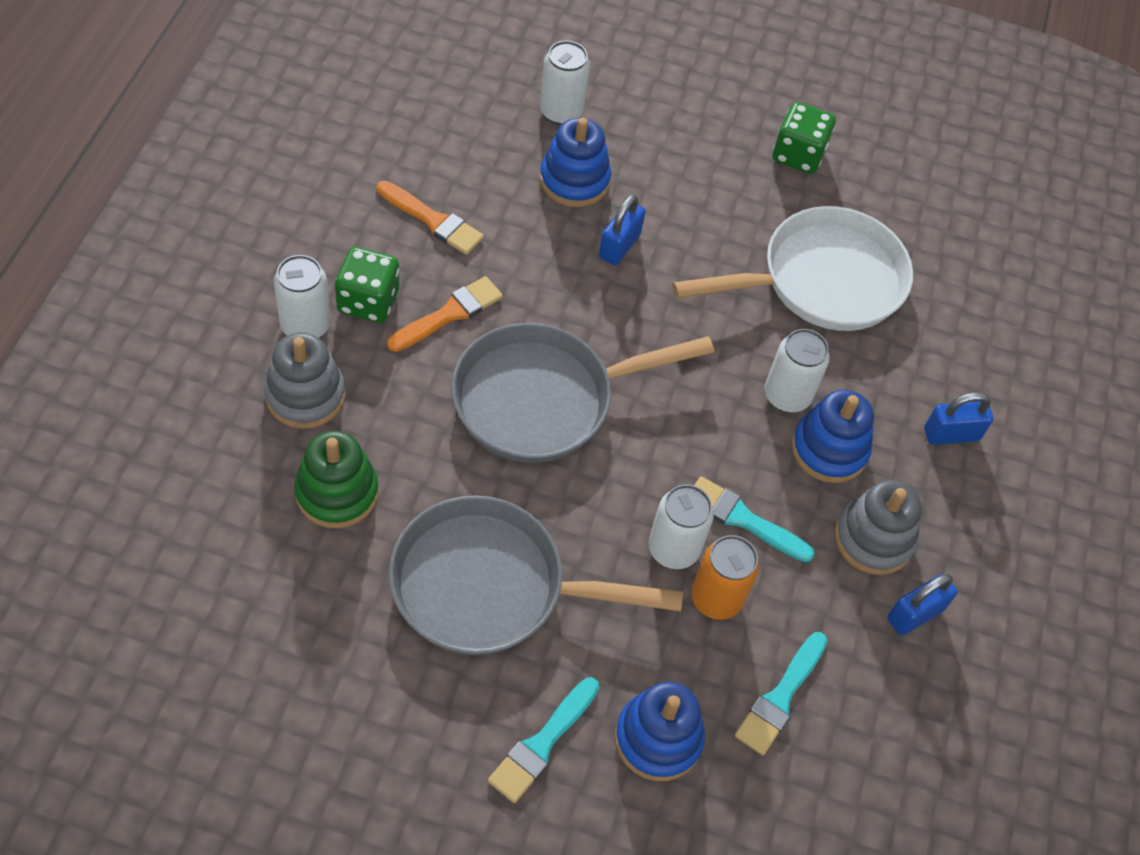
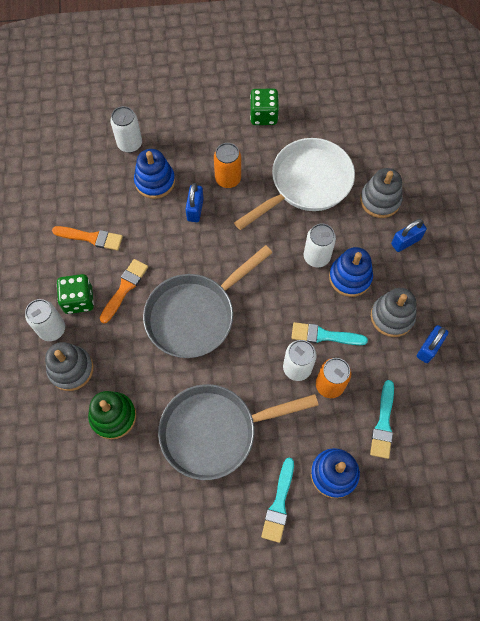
camera: 15 degrees left, 10 degrees up
(694, 223) = (228, 179): none -> orange can
(935, 354) = (380, 200): none -> grey stacking toy

